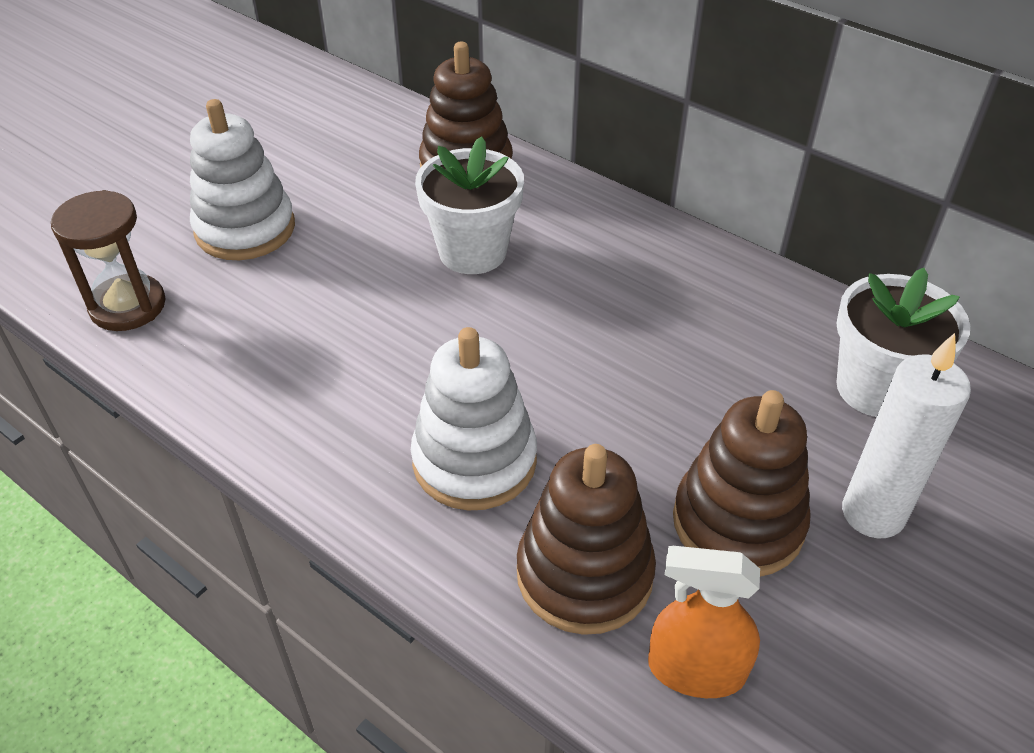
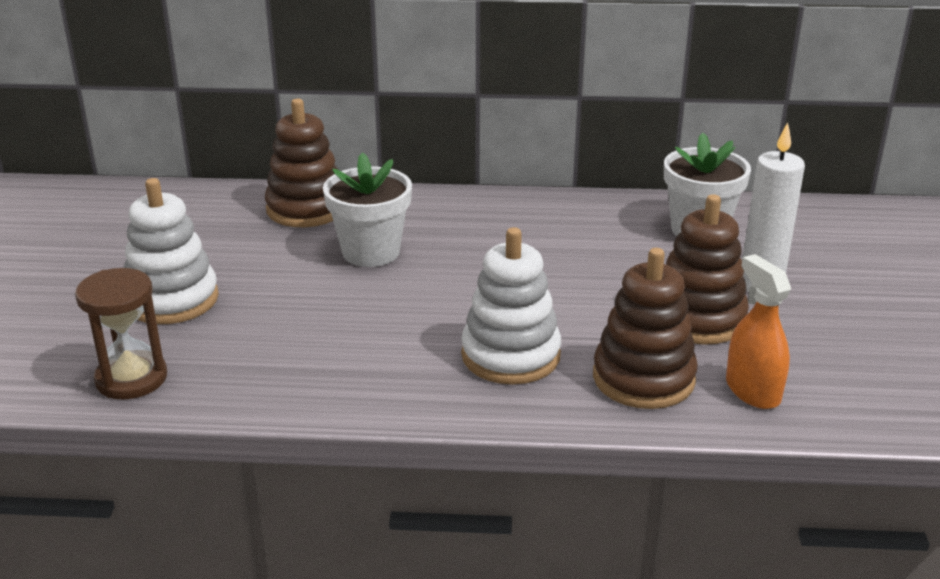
camera: 35 degrees left, 15 degrees down
(696, 670) = (752, 390): orange spray bottle -> orange spray bottle turned 90 degrees clockwise

